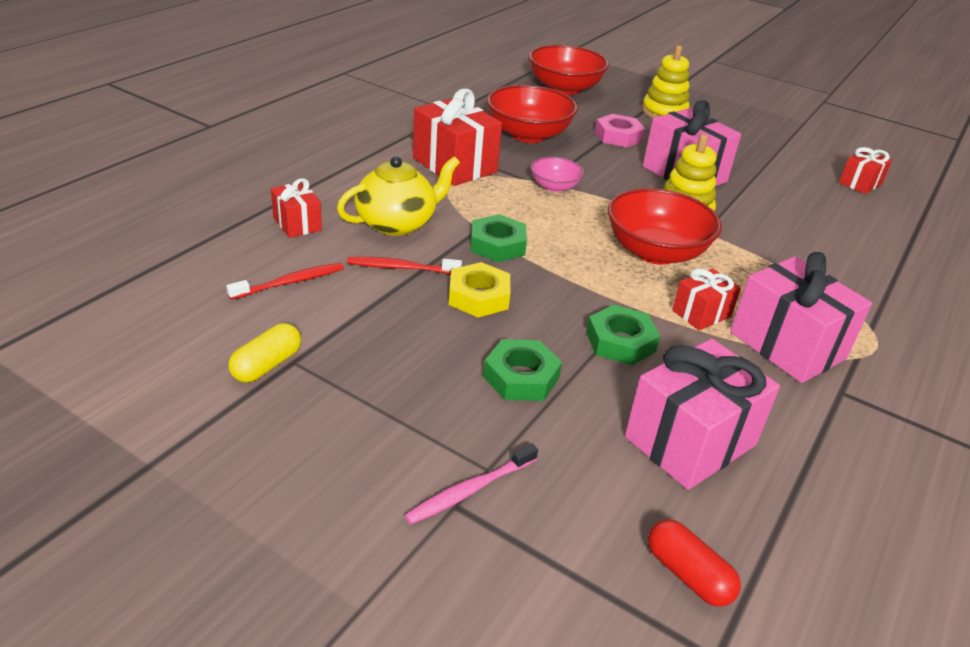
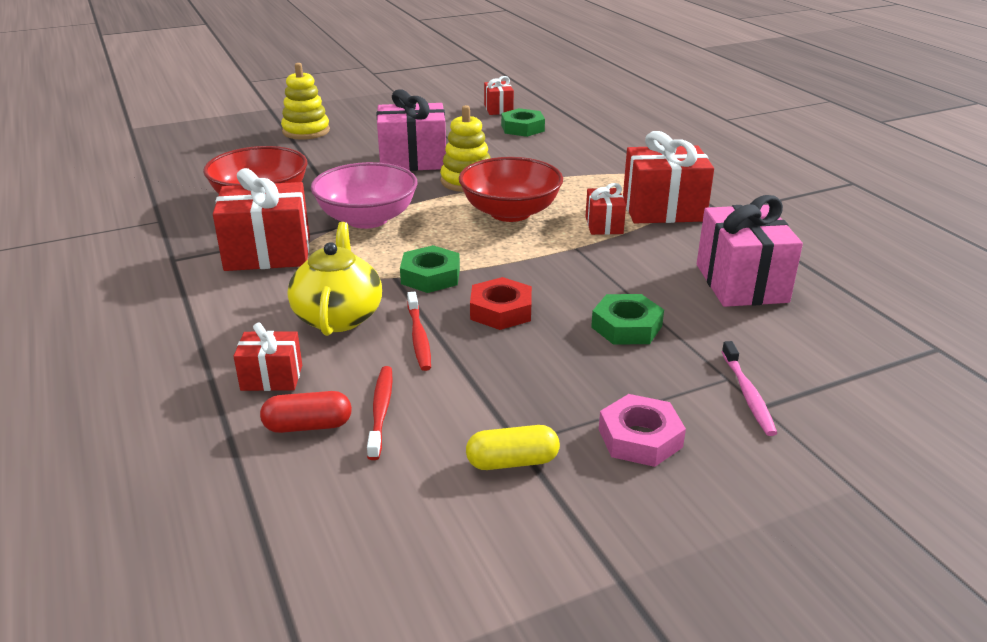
camera: 55 degrees left, 5 degrees down
(267, 365) = (512, 462): yellow capsule -> yellow capsule turned 75 degrees counterclockwise
(401, 268) = (419, 337): red toothbrush -> red toothbrush turned 45 degrees counterclockwise
(479, 296) = (501, 311): yellow nut -> red nut
(554, 187) = (367, 219): pink bowl -> pink bowl, size x1.88
(564, 88) = (199, 154): red bowl -> none
(618, 136) = (319, 163): pink nut -> pink nut (640, 438)
(620, 342) = (613, 269): green nut -> green nut (522, 128)
(687, 574) = (866, 332): red capsule -> red capsule (308, 426)
(787, 345) = (663, 210): pink gift -> red gift

